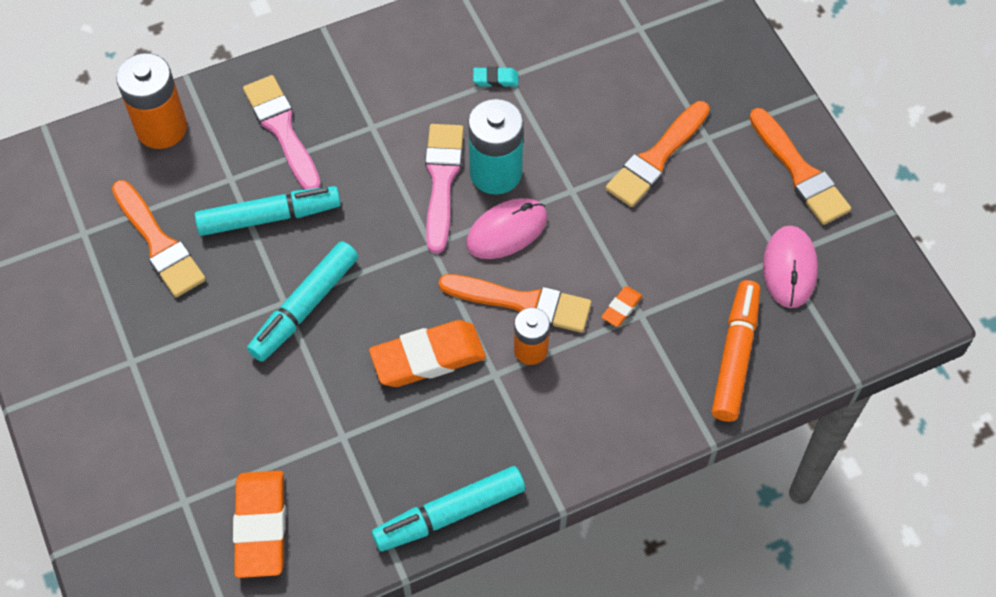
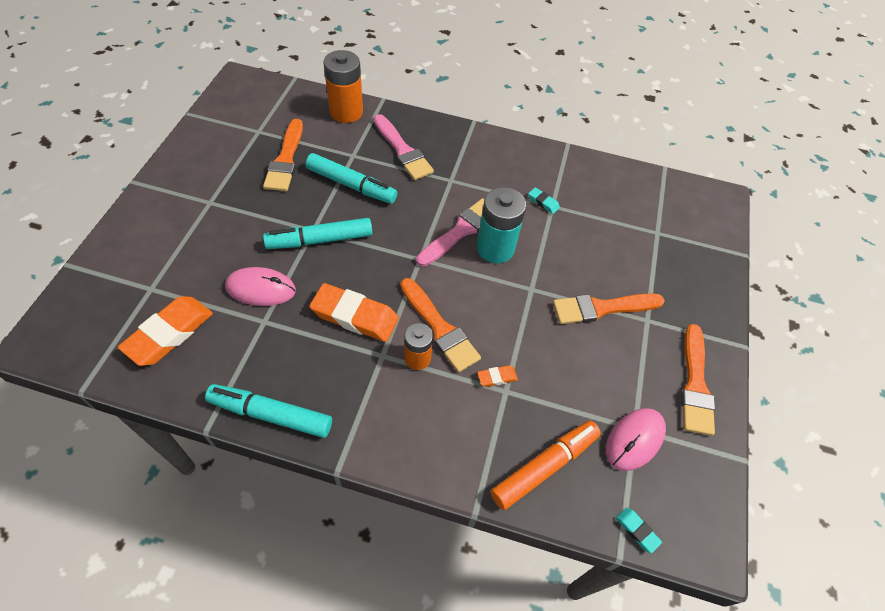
camera: 35 degrees right, 5 degrees down
(282, 129) = (403, 151): pink brush -> pink brush turned 135 degrees clockwise
(506, 231) = (470, 282): pink mouse -> pink mouse (261, 288)
(853, 347) = (637, 530): none -> turquoise eraser

